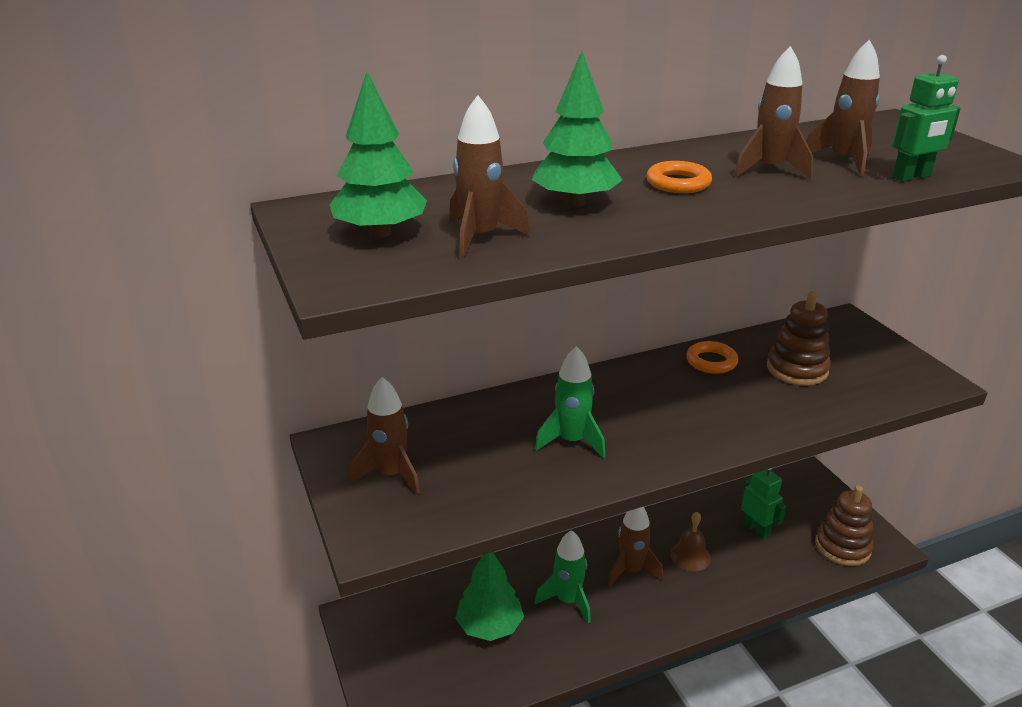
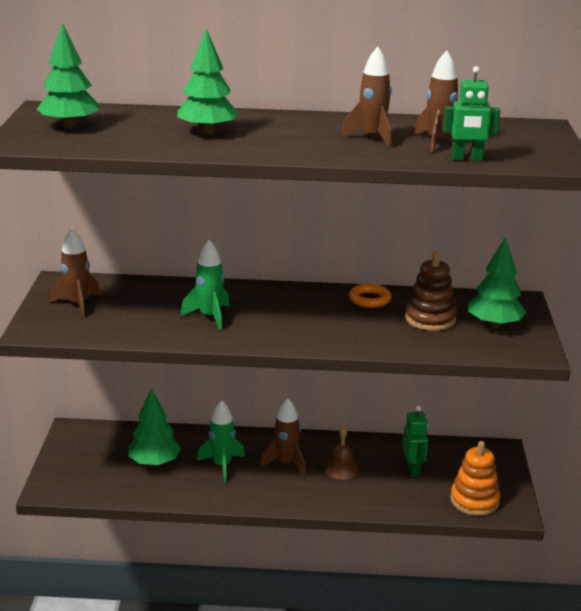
camera: 25 degrees right, 5 degrees down
(480, 238) = (120, 138): brown rocket -> none
(678, 183) = (293, 134): orange ring -> none
(842, 547) = (474, 501): brown stacking toy -> orange stacking toy
(861, 357) = (494, 325): none -> green tree

